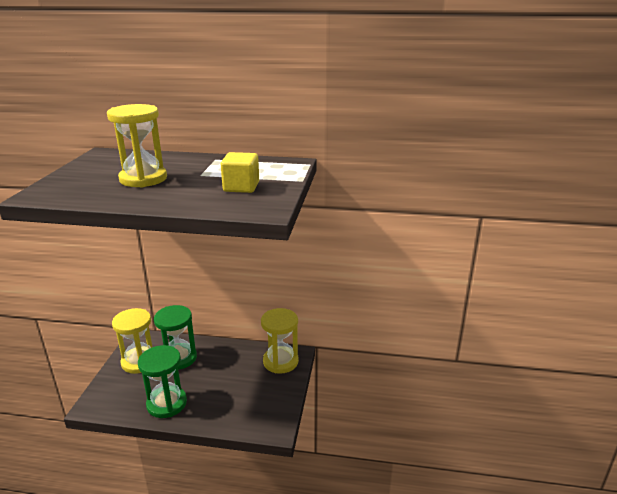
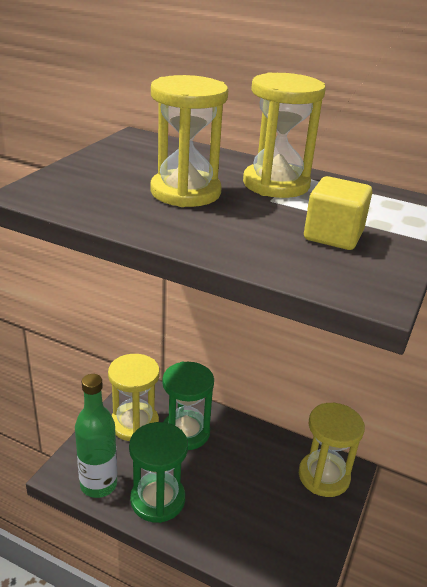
camera: 15 degrees right, 5 degrees up
(120, 405) = (98, 484): none -> green bottle
(202, 166) = (276, 184): none -> yellow hourglass

